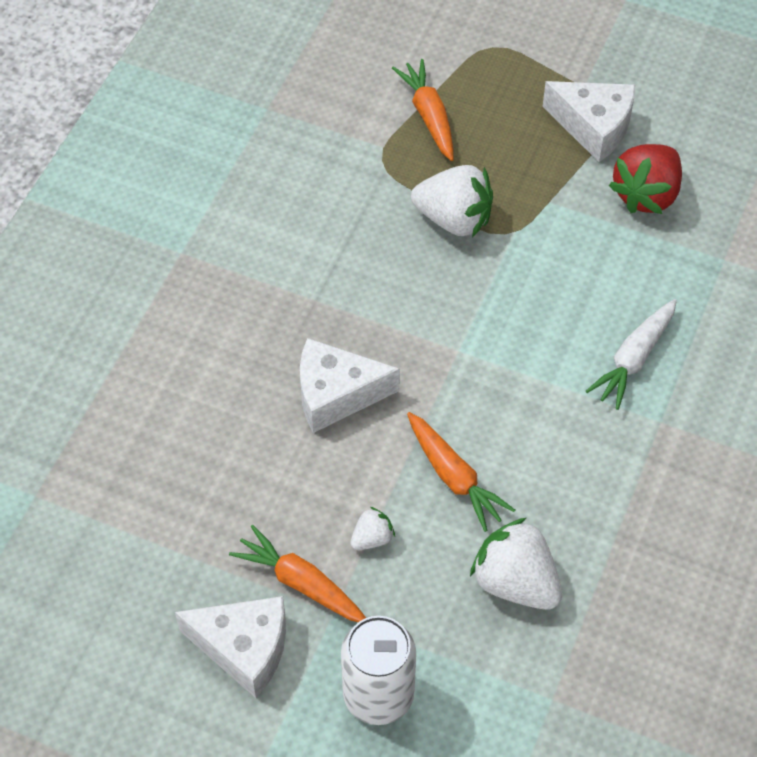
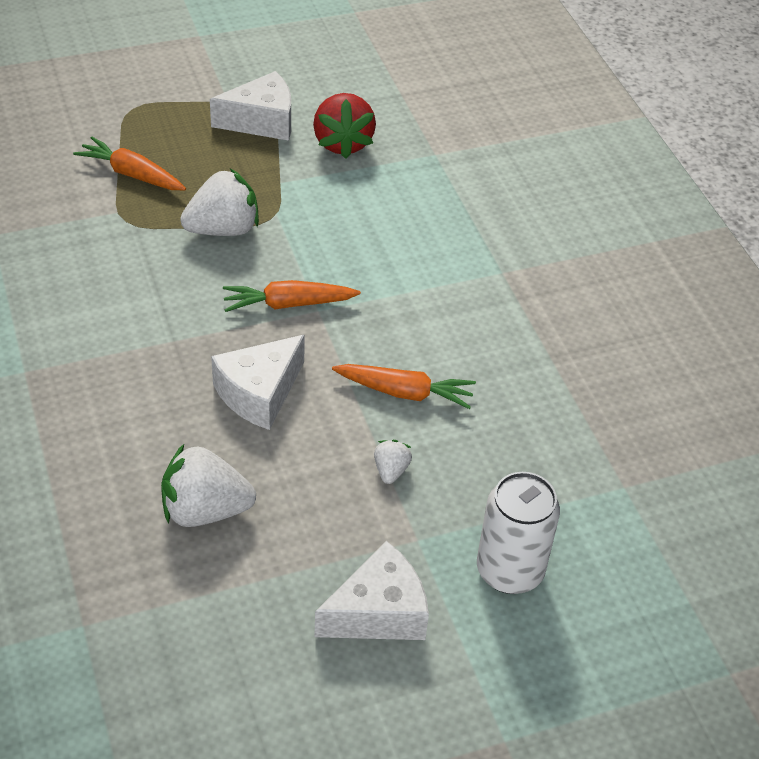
camera: 45 degrees left, 10 degrees down
(301, 583) = (372, 536): orange carrot -> orange carrot (288, 304)
(515, 582) = (520, 431): white strawberry -> white strawberry (205, 510)
(634, 359) = (443, 245): white carrot -> none

